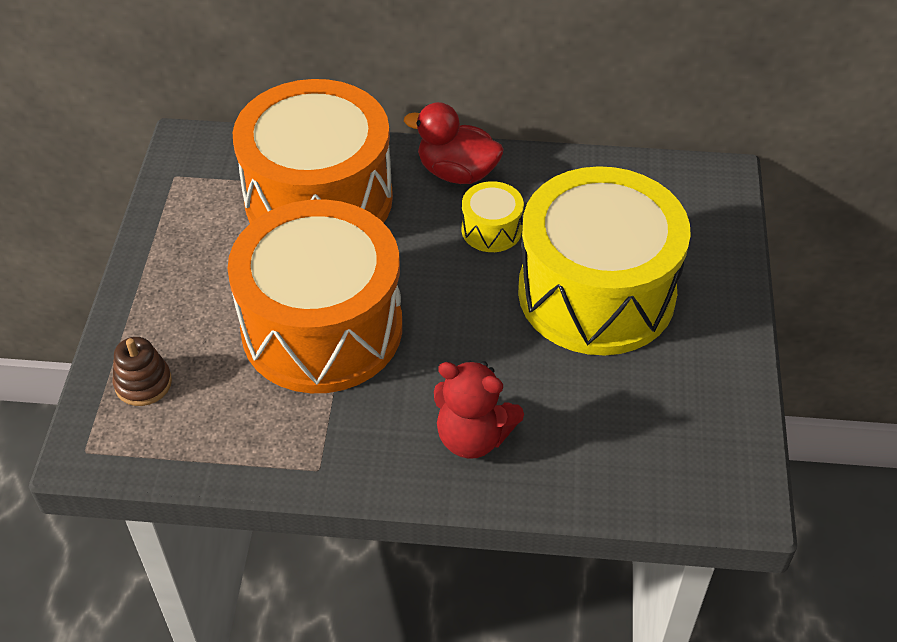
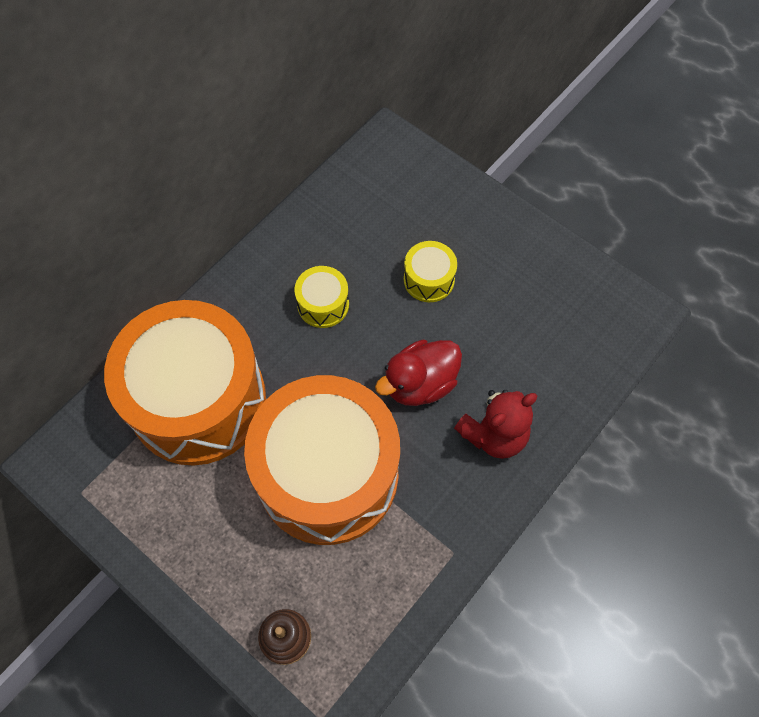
camera: 55 degrees left, 15 degrees up
(457, 172) = (250, 290): red duck -> red duck (420, 384)
(596, 293) = (429, 279): yellow drum -> yellow drum, size x0.40

